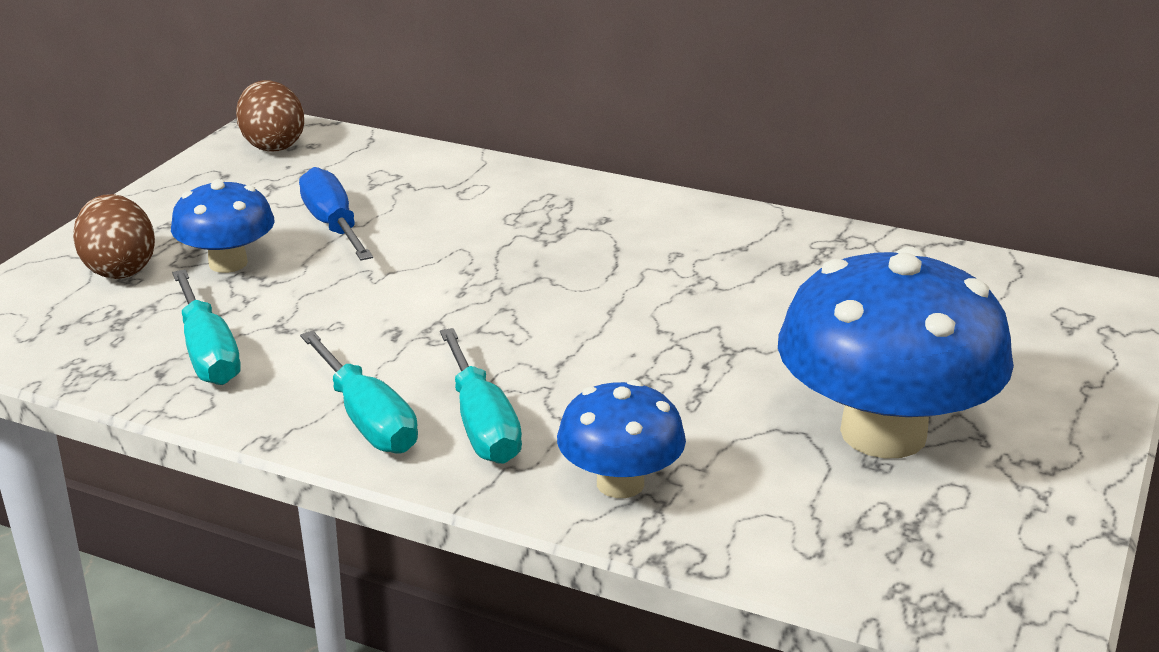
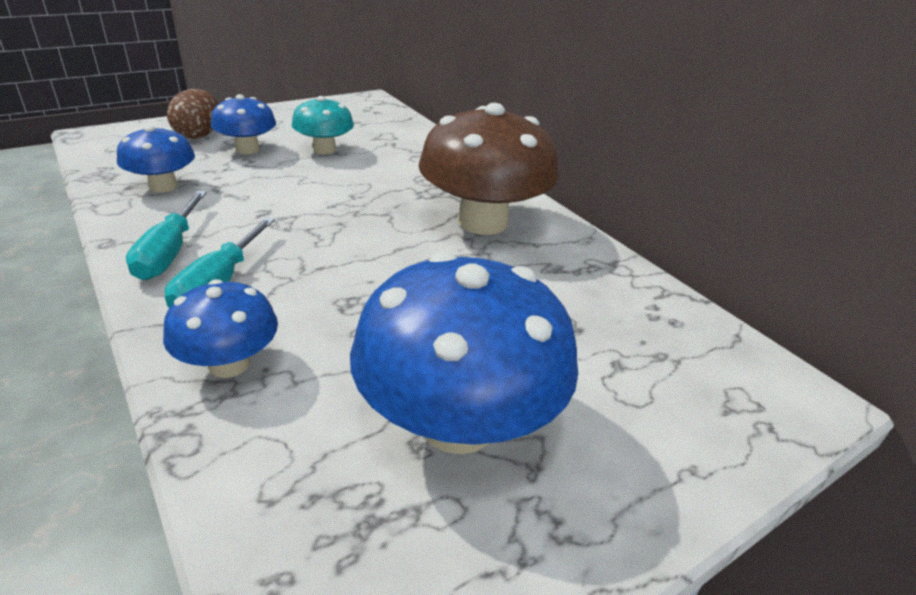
camera: 30 degrees right, 5 degrees up
(208, 353) = (163, 186): turquoise screwdriver -> blue mushroom
(273, 145) = (358, 106): brown egg -> none
(333, 225) = (324, 149): blue screwdriver -> turquoise mushroom
(657, 244) = (483, 222): none -> brown mushroom

